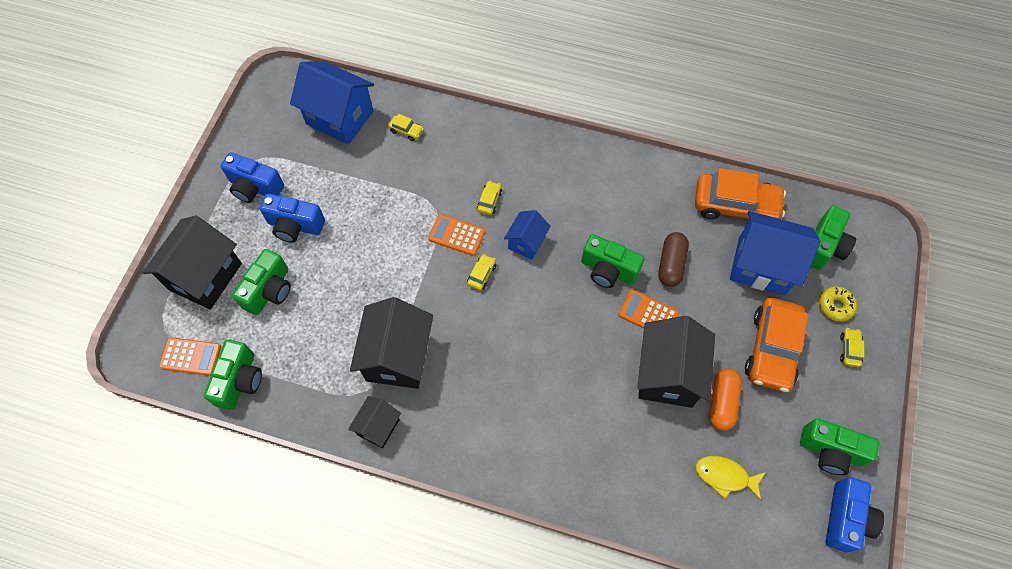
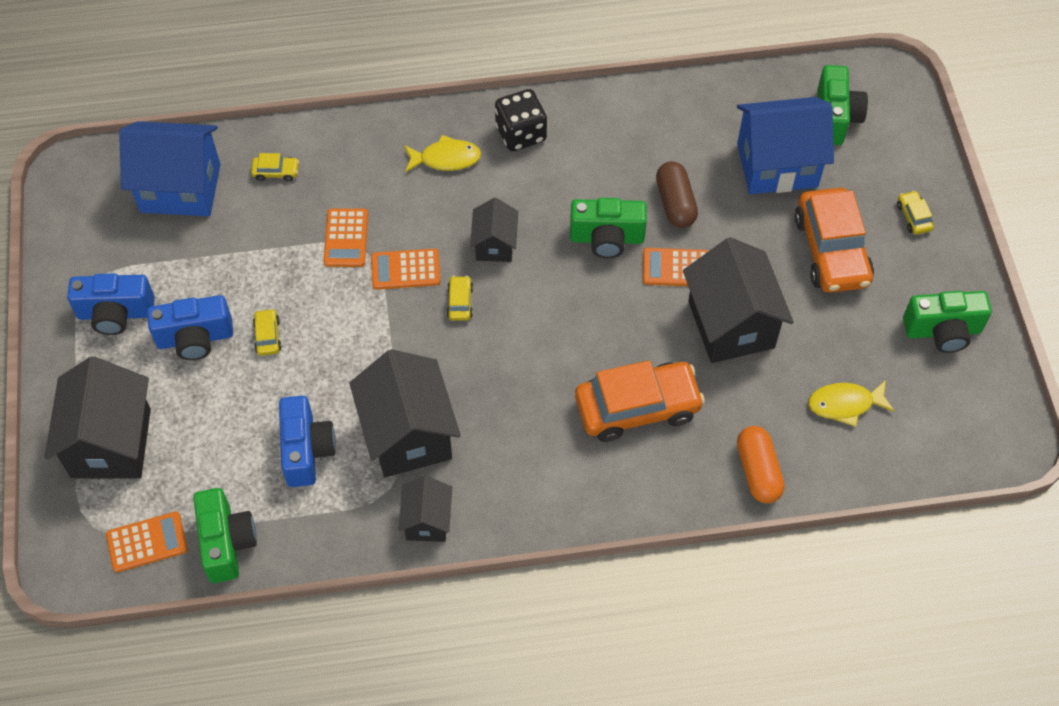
camera: 25 degrees left, 5 degrees down
(269, 290) = (205, 426): green camera -> none
(428, 196) = (346, 238): none -> orange calculator
(489, 201) = (424, 215): yellow car -> yellow car (267, 336)
(524, 166) = (446, 159): none -> yellow fish
(526, 242) = (495, 244): blue house -> black house
(585, 168) = (521, 134): none -> black dice
(722, 402) = (804, 329): orange capsule -> orange capsule (758, 471)
(735, 205) = (716, 109): orange car -> orange car (637, 407)
(835, 306) = (877, 177): yellow donut -> none
(845, 518) = (990, 392): blue camera -> blue camera (306, 450)

